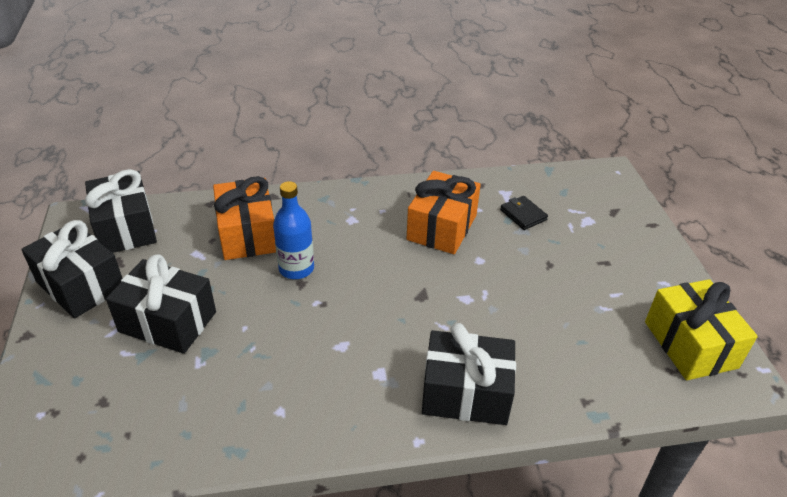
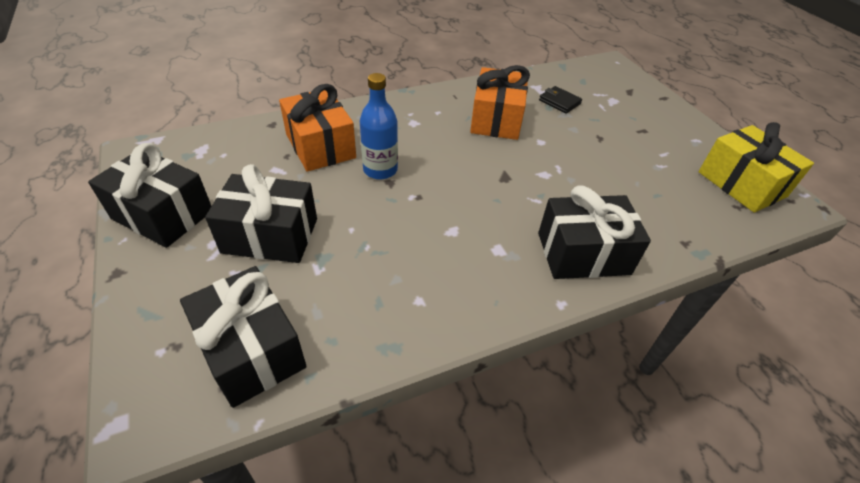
camera: 15 degrees left, 5 degrees up
(126, 228) = (193, 156): black gift -> black gift (252, 350)

